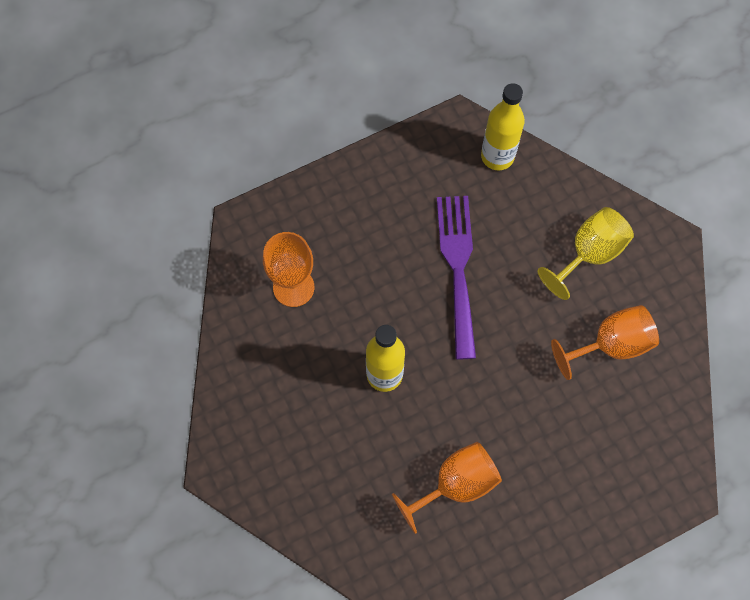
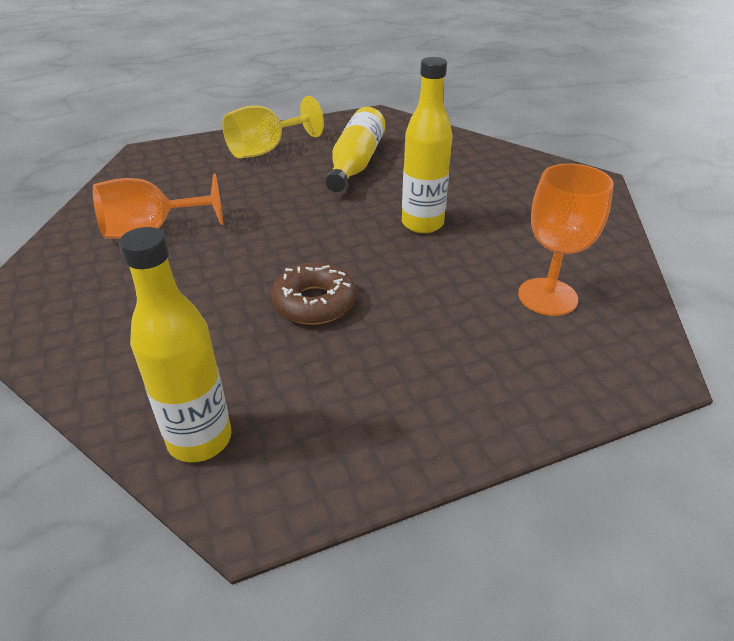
camera: 175 degrees left, 30 degrees down
(456, 484) = (356, 163): orange goblet -> yellow bottle
(458, 267) = (314, 303): purple fork -> brown donut
(589, 254) = (122, 305): yellow goblet -> yellow goblet (266, 150)

